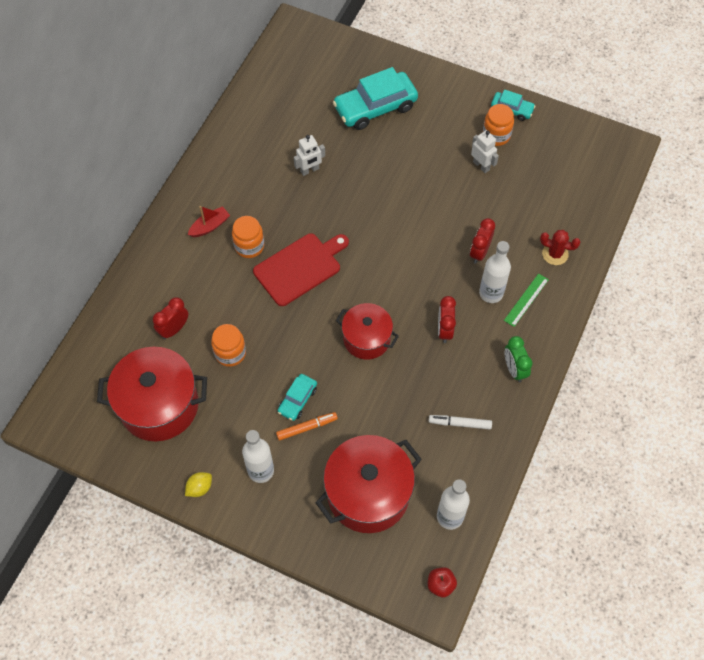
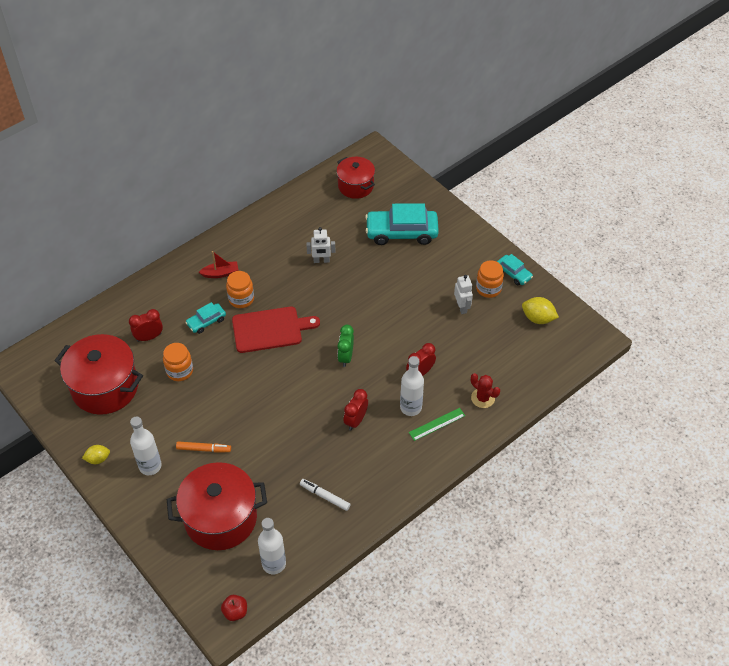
camera: 25 degrees right, 10 degrees down
(297, 400) = (209, 426): turquoise car -> turquoise car (206, 321)
(366, 339) = (290, 402): red pot -> red pot (355, 186)
(514, 369) = (394, 473): green clock -> green clock (345, 357)
(561, 148) = (538, 318): none -> yellow lemon

